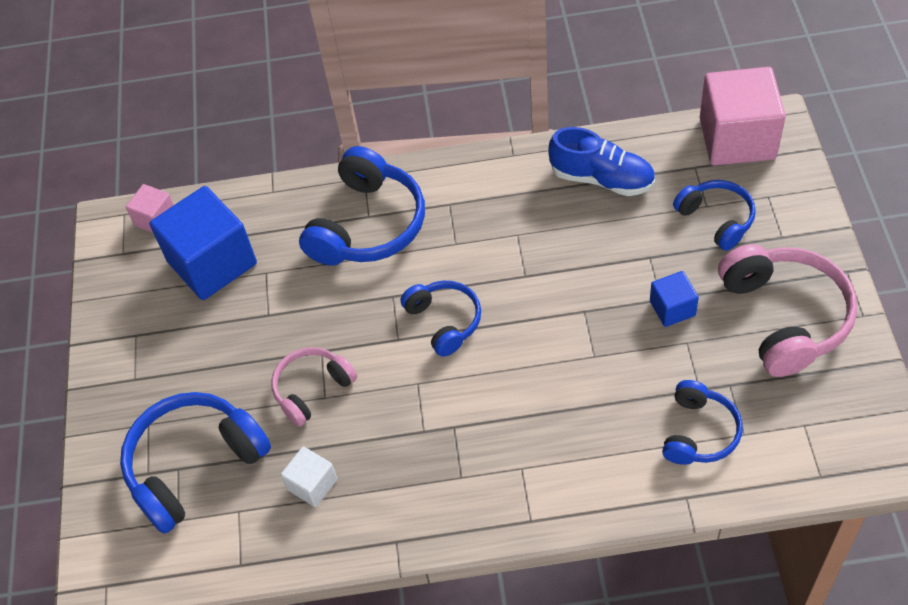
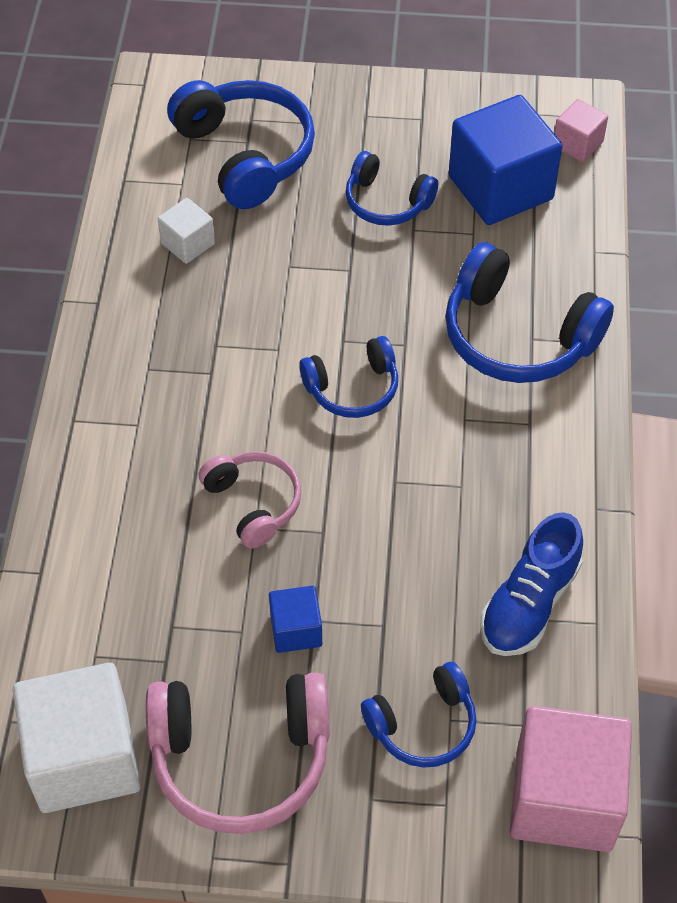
camera: 95 degrees right, 0 degrees up
(312, 389) = (302, 256): pink headphones -> pink headphones (253, 503)
(699, 432) = (114, 609): blue headphones -> blue headphones (386, 202)
(827, 415) = (84, 758): none -> white cube

